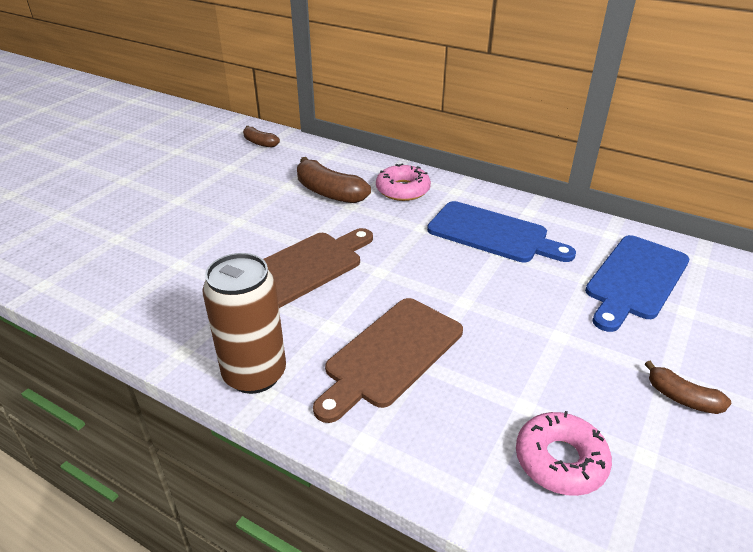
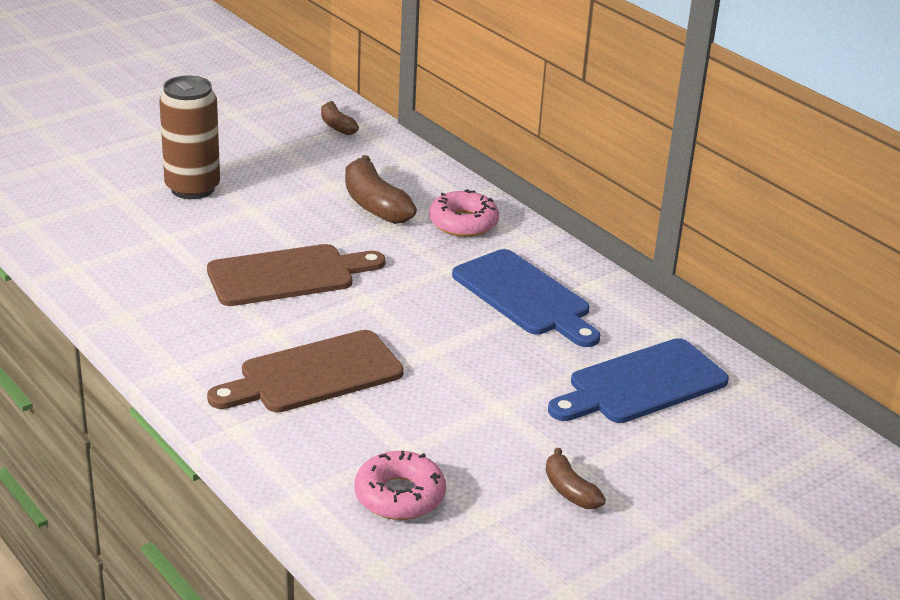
camera: 20 degrees right, 5 degrees down
(255, 374) = (176, 353): brown can -> brown can (192, 188)

